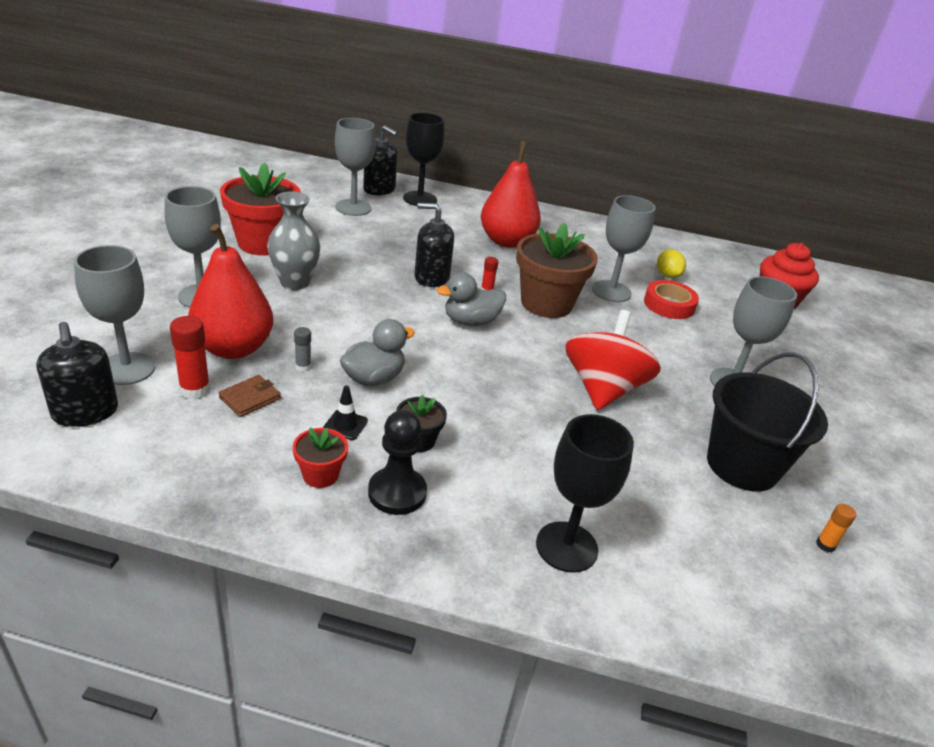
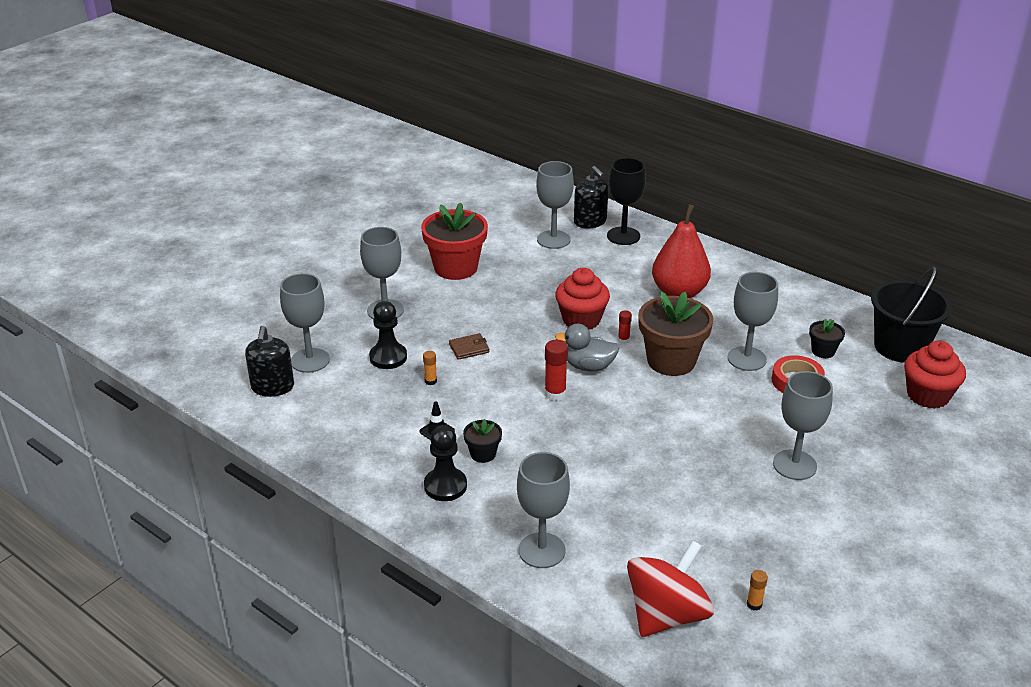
camera: 30 degrees right, 0 degrees up
(195, 390) = (347, 385): red glue stick -> red glue stick (555, 394)
(233, 348) = (388, 357): red pear -> black pawn
(250, 398) = (381, 398): brown wallet -> brown wallet (469, 348)
(295, 283) = (462, 308): grey vase -> none
(303, 367) = (430, 381): grey glue stick -> orange glue stick
(320, 475) = (400, 462): red flower pot -> none
(373, 378) = (478, 400): grey duck -> none
(431, 277) = (581, 320): black soap dispenser -> red cupcake
(566, 547) = (542, 550): black goblet -> grey goblet
(603, 389) = (663, 446): red spinning top -> red spinning top (666, 614)
(667, 275) = (823, 351): yellow lemon -> black flower pot
(742, 465) = (737, 532): black bucket -> black bucket (900, 347)

